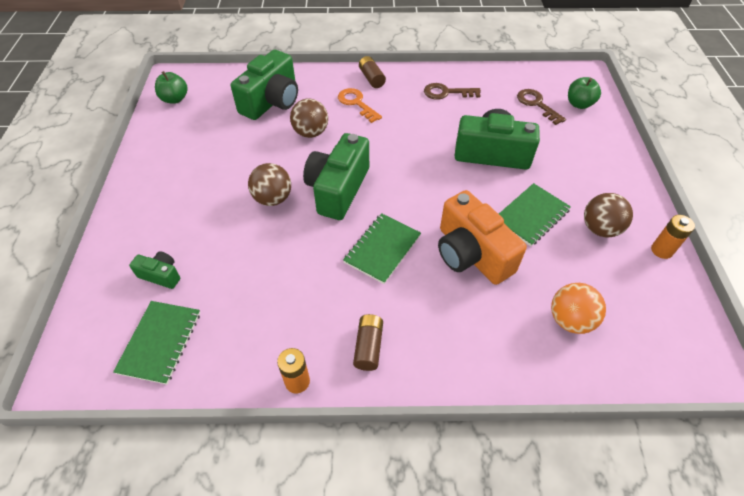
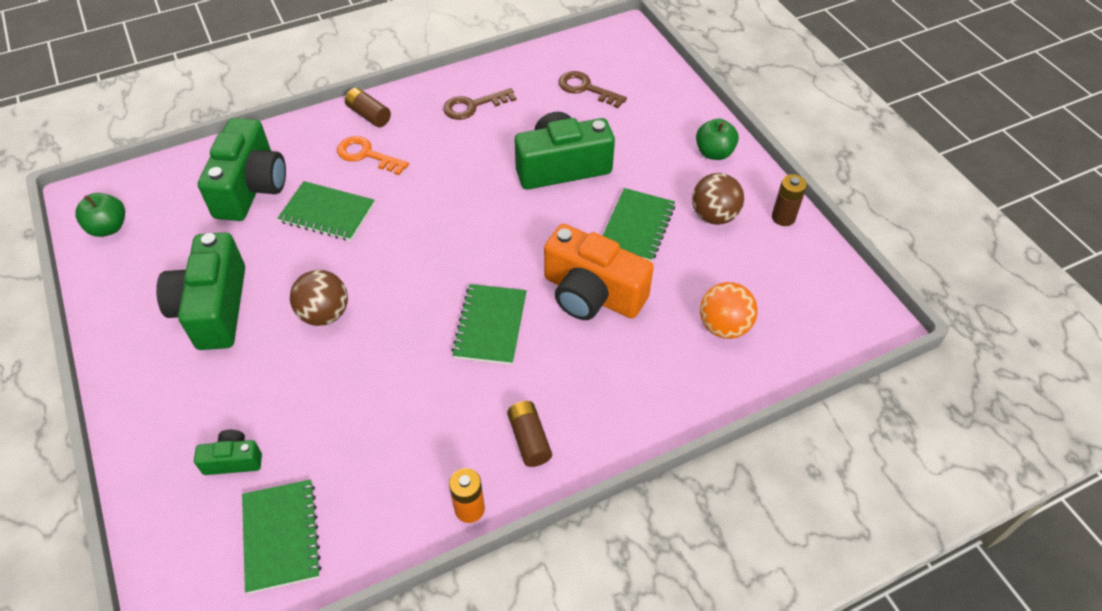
camera: 25 degrees left, 0 degrees up
(311, 133) = (327, 213): brown ball -> green notebook
(338, 189) = (401, 273): green camera -> green camera (214, 308)
(579, 104) = (633, 73): green apple -> green apple (714, 153)
(661, 250) = (783, 217): orange battery -> brown battery

